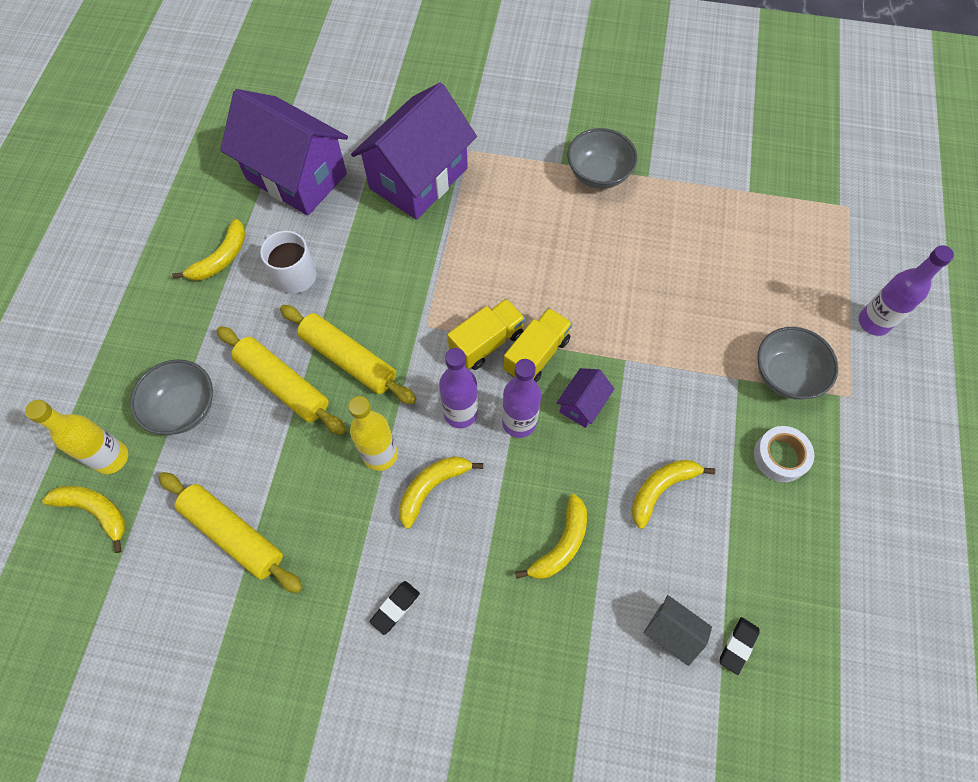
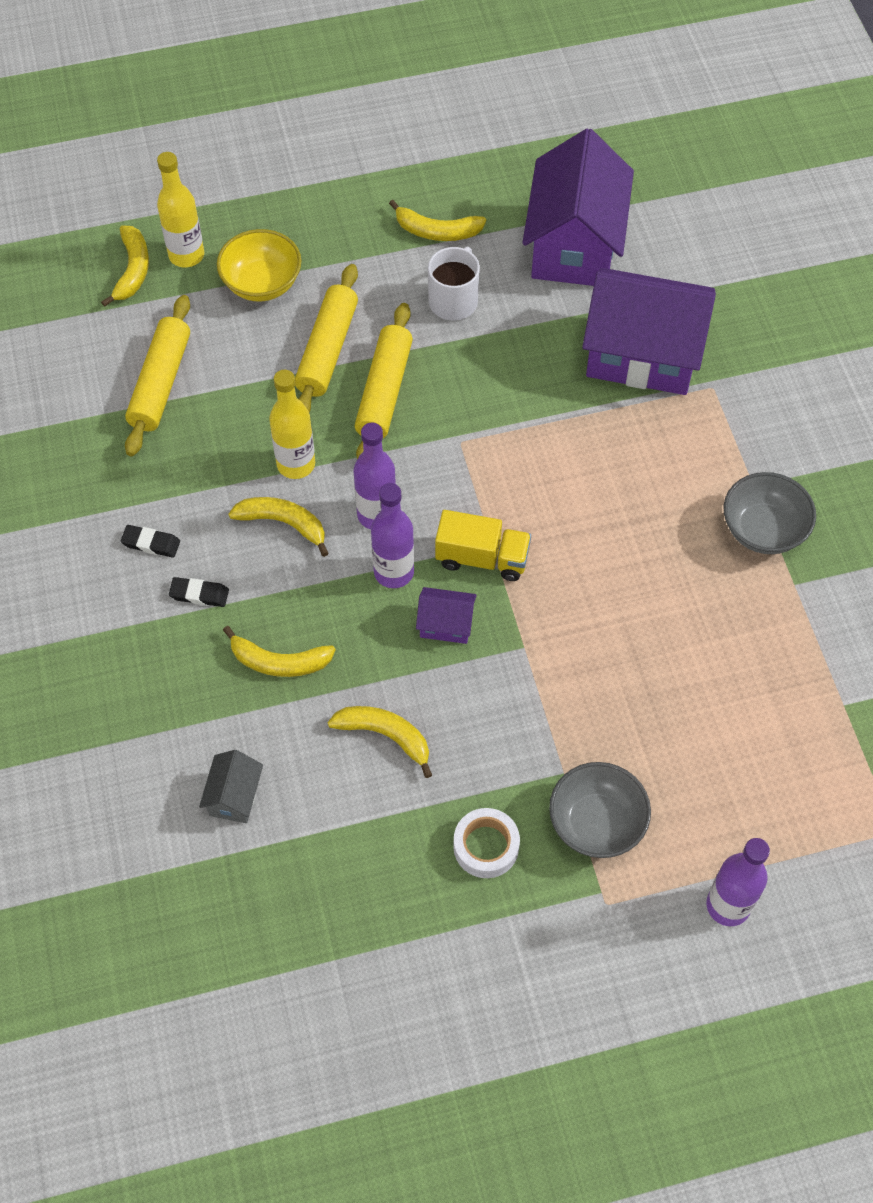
camera: 65 degrees right, 5 degrees down
(184, 408) = (262, 283): grey bowl -> yellow bowl
(486, 342) = (471, 505): yellow truck -> none
(738, 645) = (248, 865): black eraser -> black eraser (199, 594)

